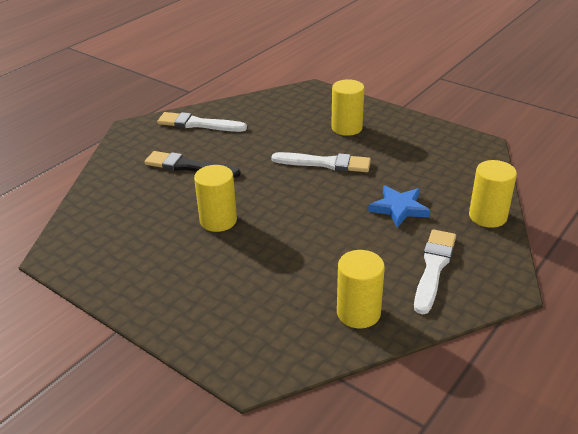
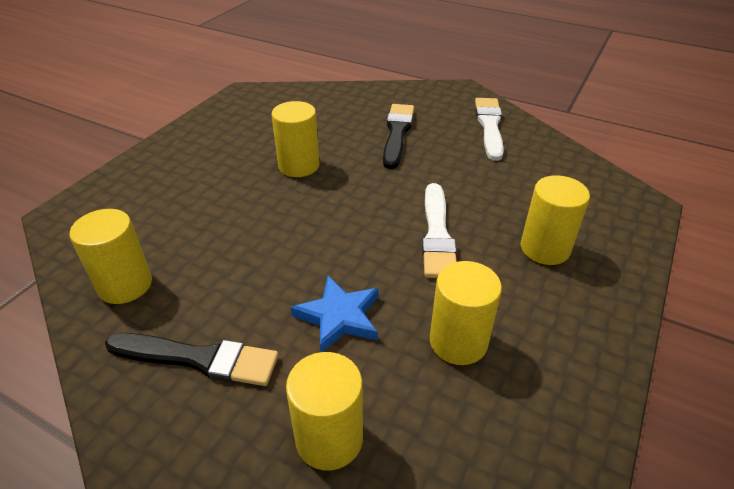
camera: 80 degrees right, 5 degrees up
(420, 168) = (458, 342): none -> yellow cylinder
(433, 267) = (199, 359): white brush -> black brush

